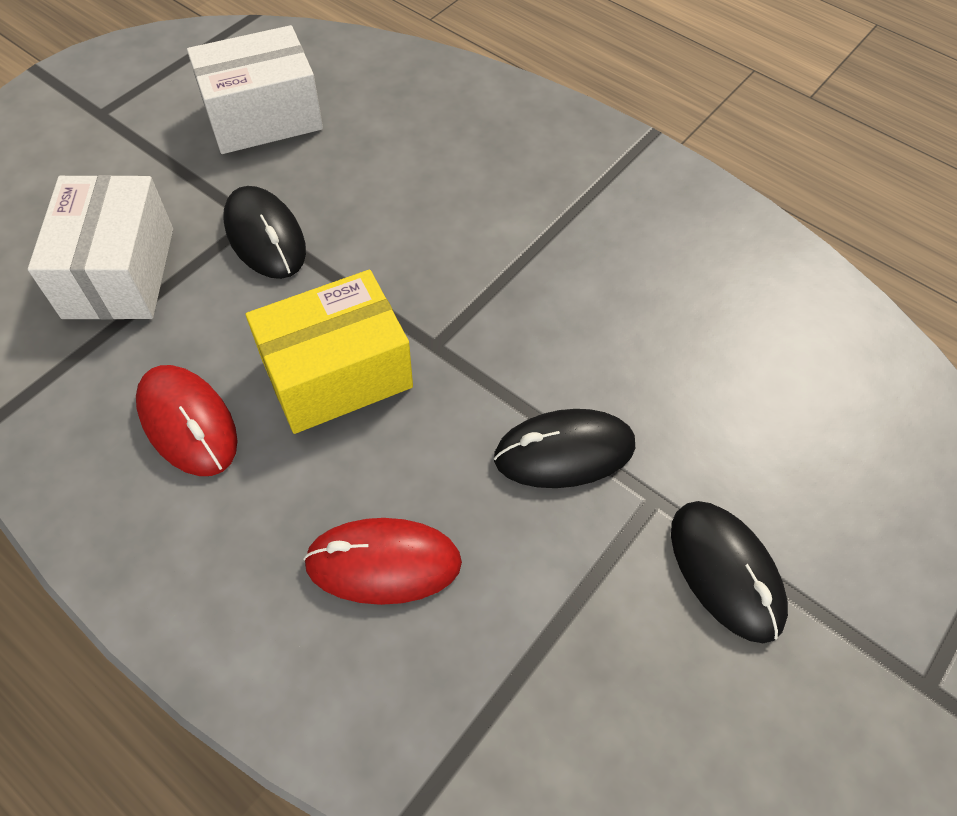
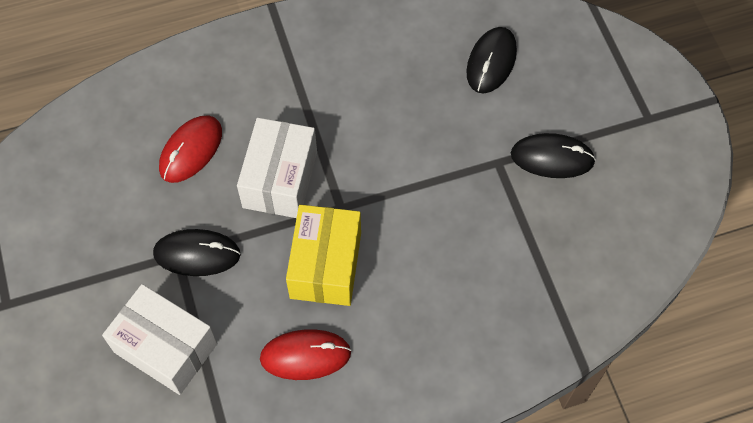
camera: 55 degrees left, 5 degrees up
(263, 116) = (90, 207): white box -> white box (280, 179)
(383, 563) = (453, 301): red mouse -> red mouse (191, 150)
(564, 452) = (447, 185): black mouse -> black mouse (491, 62)

